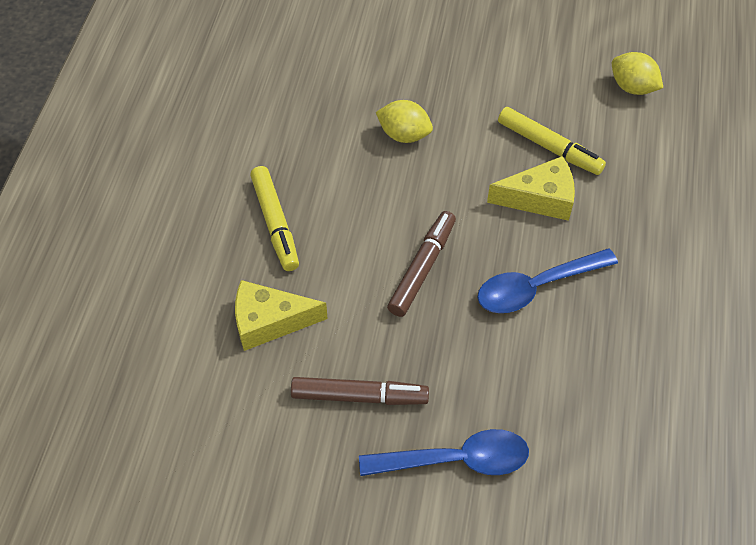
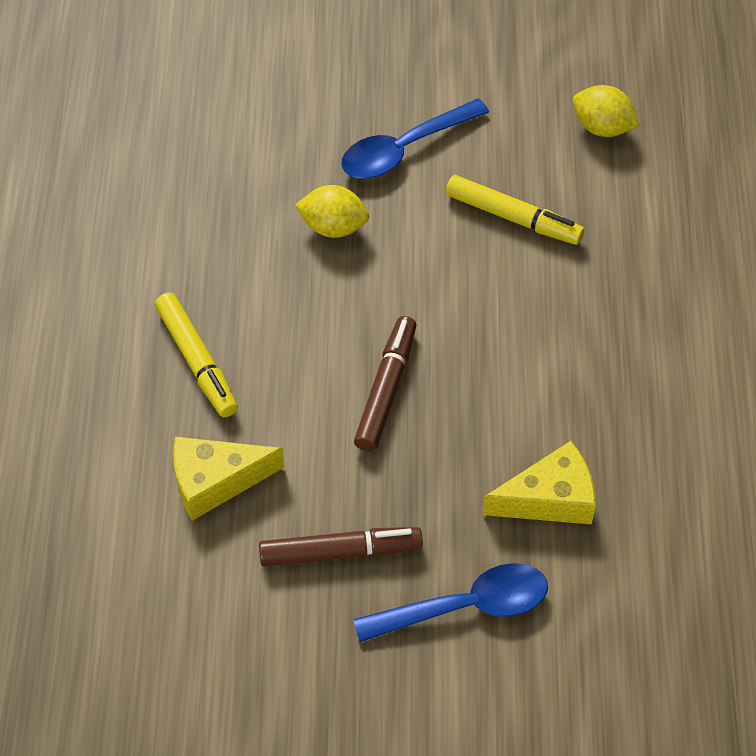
camera: 10 degrees left, 0 degrees up
(536, 287) = (525, 392): blue spoon -> blue spoon (404, 149)
(540, 198) = (512, 283): yellow cheese -> yellow cheese (549, 498)

